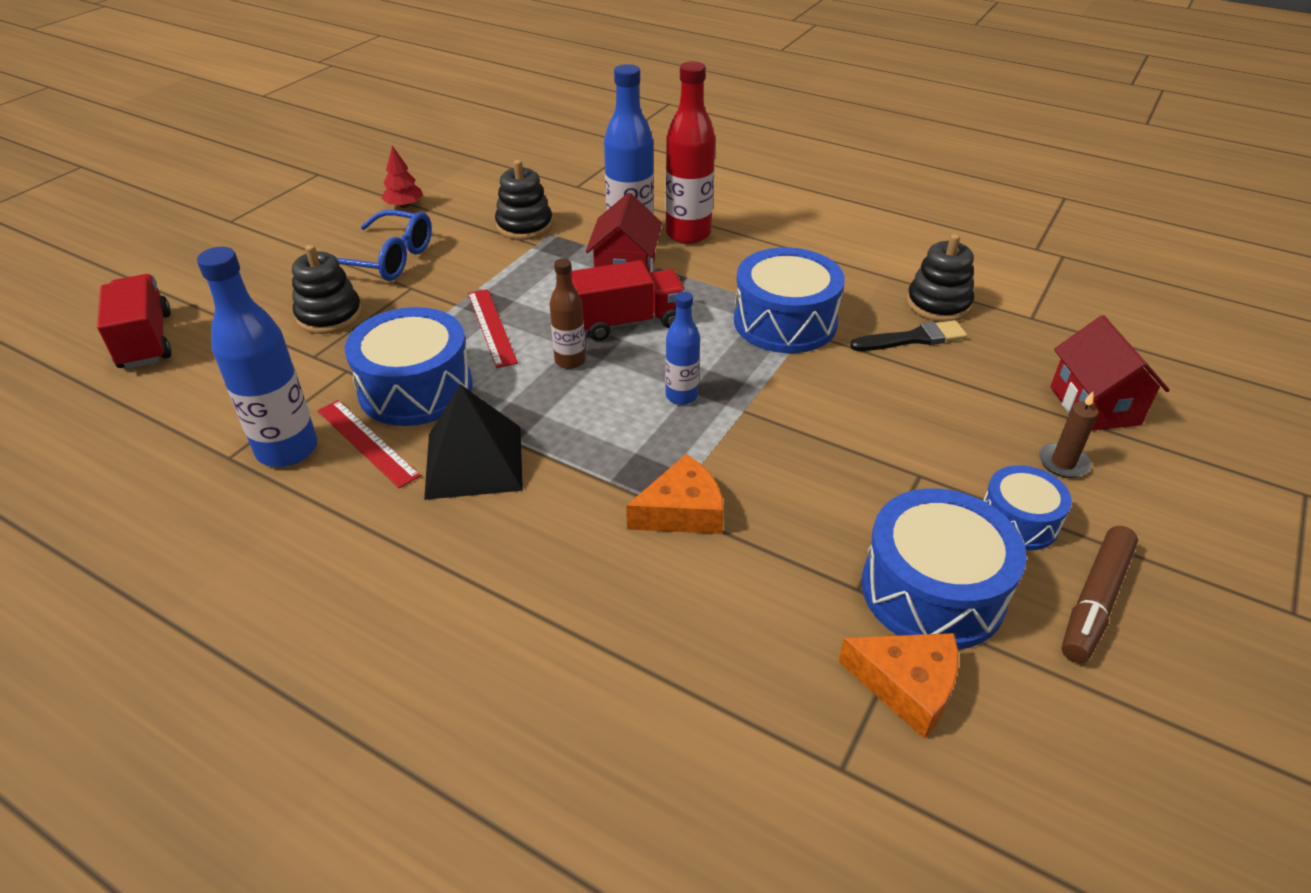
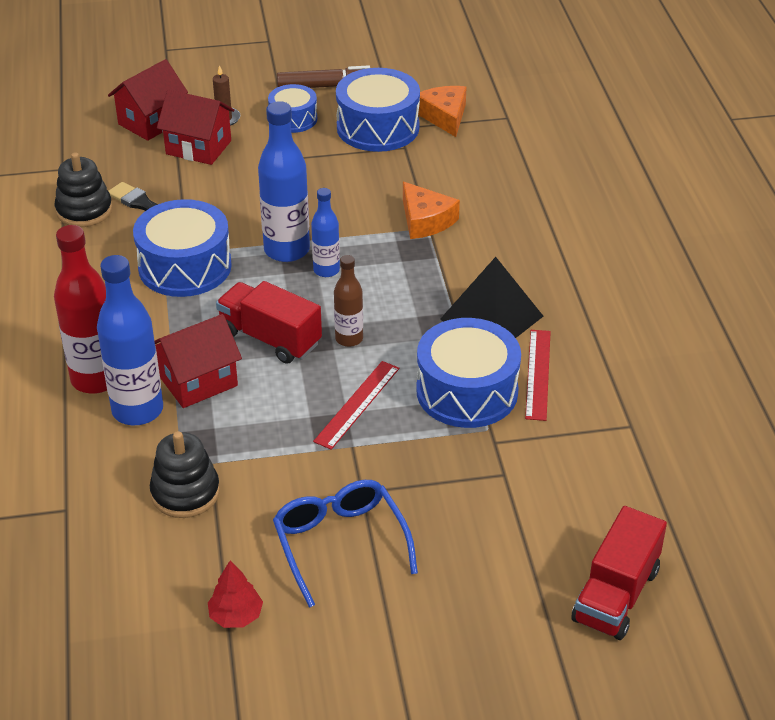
camera: 130 degrees left, 0 degrees up
(287, 450) = (590, 404): blue bottle -> blue bottle (287, 250)
(329, 315) = (453, 509): black stacking toy -> none
(682, 511) = (425, 220): orange cheese -> orange cheese turned 150 degrees counterclockwise
(1005, 415) = (198, 147): none -> red house

